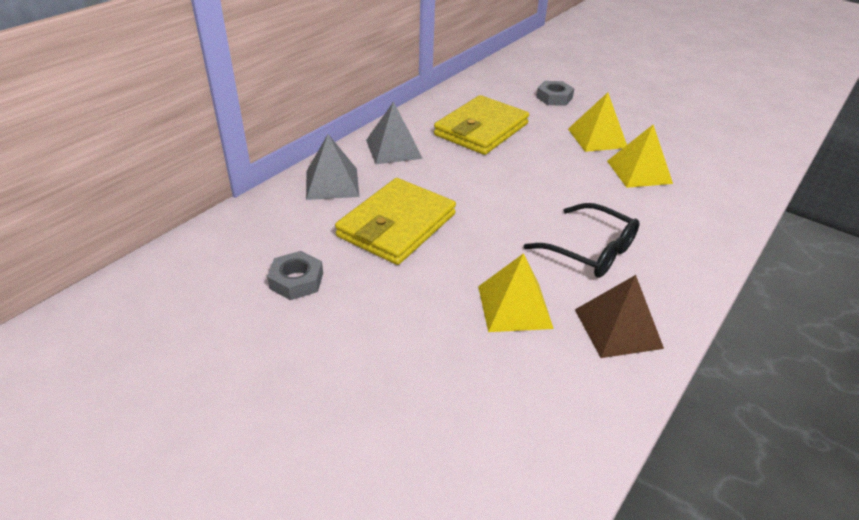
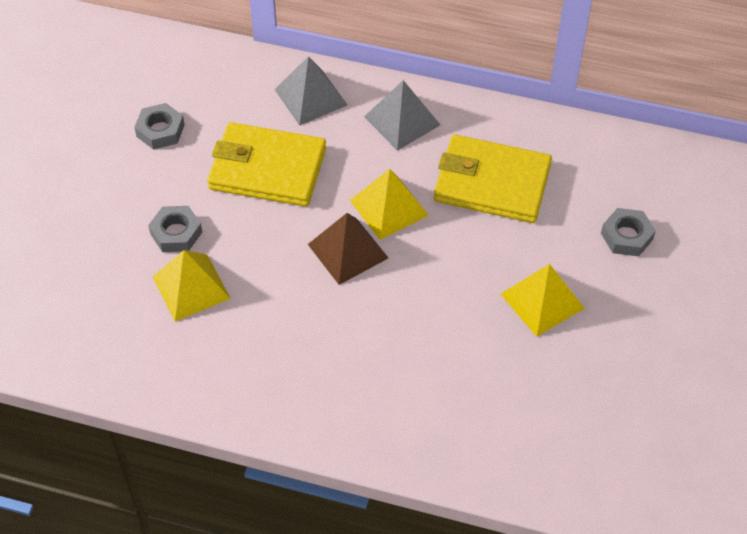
camera: 70 degrees right, 15 degrees up
(439, 301) = (176, 233): none -> grey nut
(589, 250) = (300, 330): black glasses -> none
(618, 328) = (194, 369): brown pyramid -> brown pyramid (348, 251)
(639, 172) = (482, 355): yellow pyramid -> yellow pyramid (389, 207)

